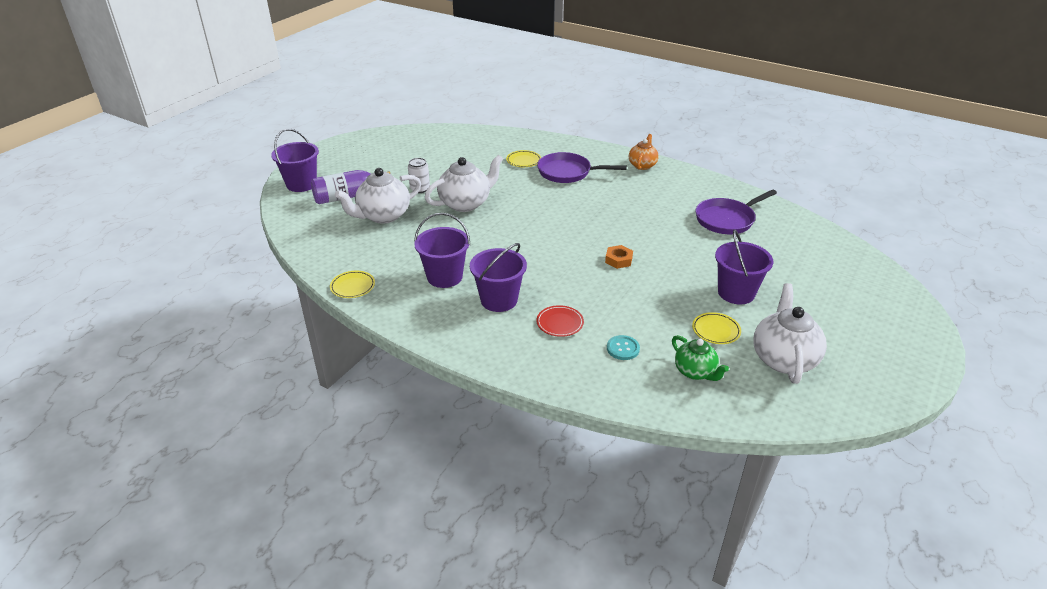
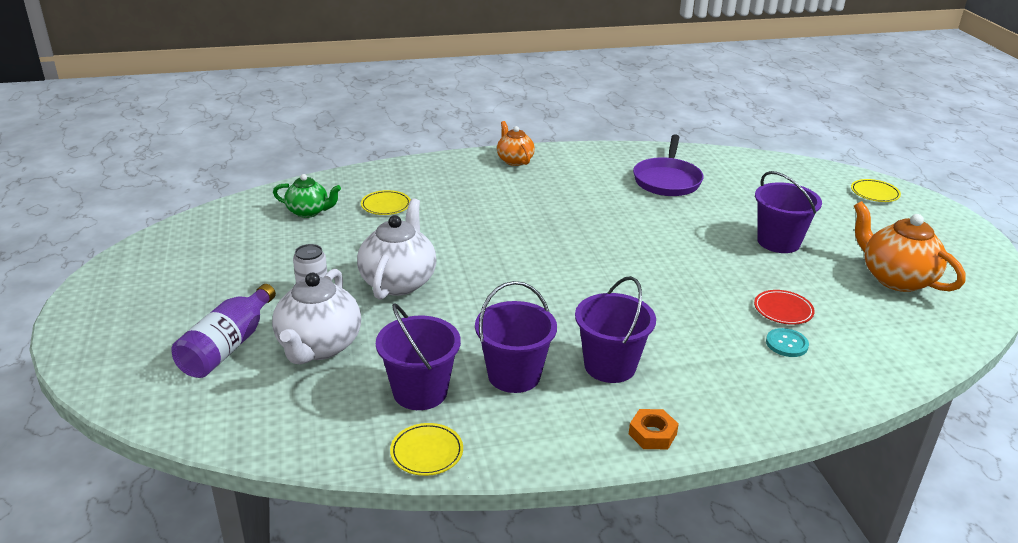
camera: 45 degrees left, 5 degrees down
(301, 184) = (123, 366): purple bucket -> purple bucket (420, 392)
(560, 323) = (701, 354): red plate -> red plate (783, 310)
(568, 172) = (454, 198): purple pan -> none
(618, 260) = (646, 262): orange nut -> orange nut (652, 434)
(695, 372) = (865, 329): green teapot -> green teapot (309, 212)
(716, 330) = (819, 283): yellow plate -> yellow plate (874, 193)
(783, 359) = (895, 279): white teapot -> orange teapot

